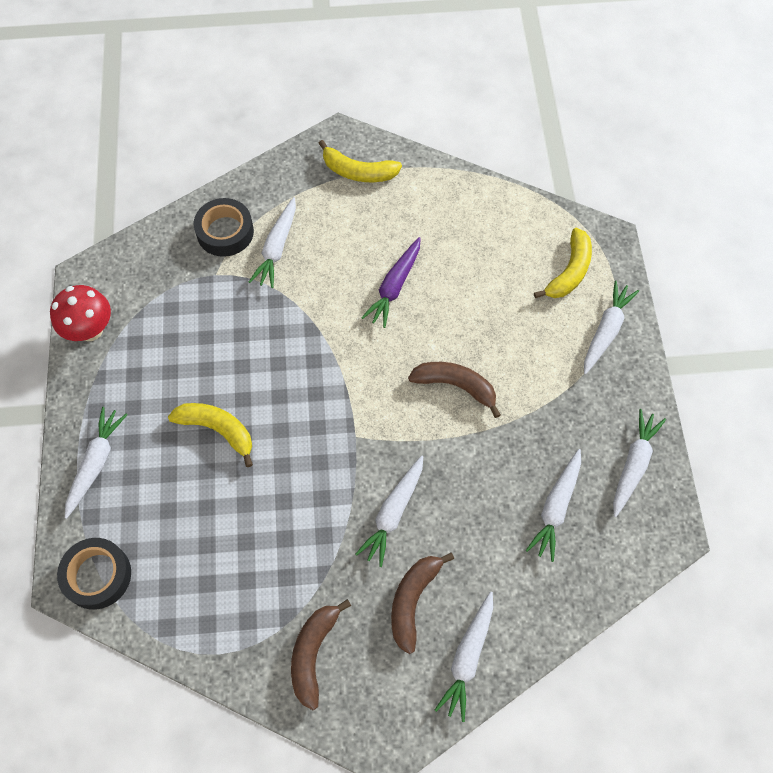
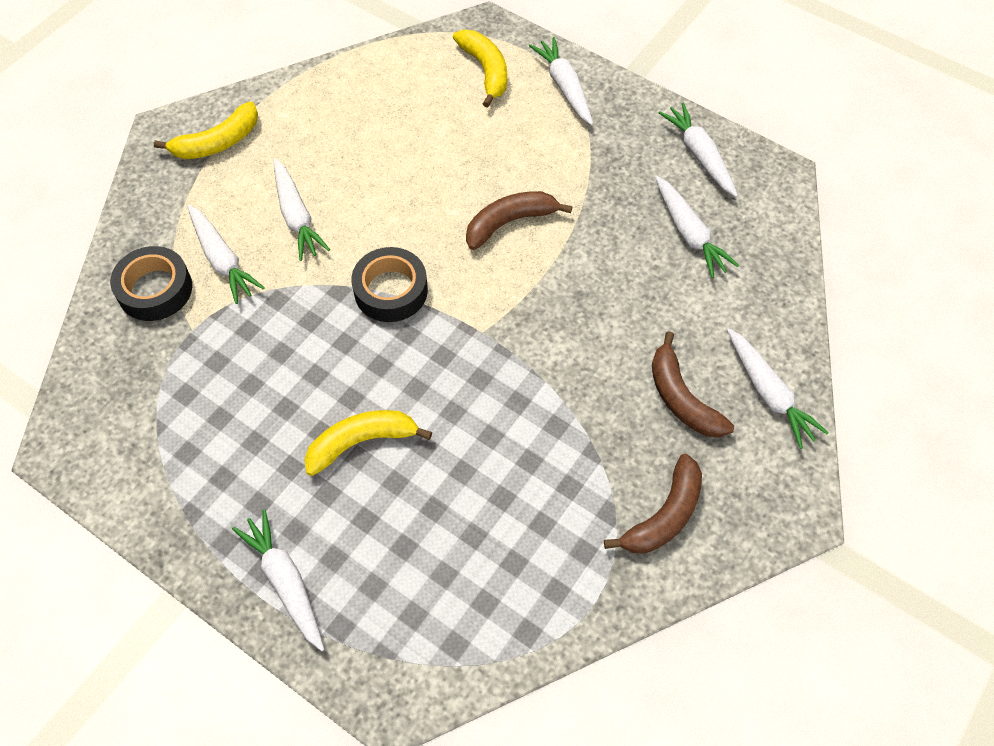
camera: 50 degrees left, 5 degrees down
(90, 330) = (127, 485): red mushroom -> none
(97, 575) = (412, 664): black tape -> black tape (391, 290)
(313, 653) = (664, 515): brown banana -> brown banana turned 105 degrees counterclockwise
(393, 513) = (585, 355): white carrot -> white carrot (296, 216)
(394, 286) = (365, 198): purple carrot -> none

